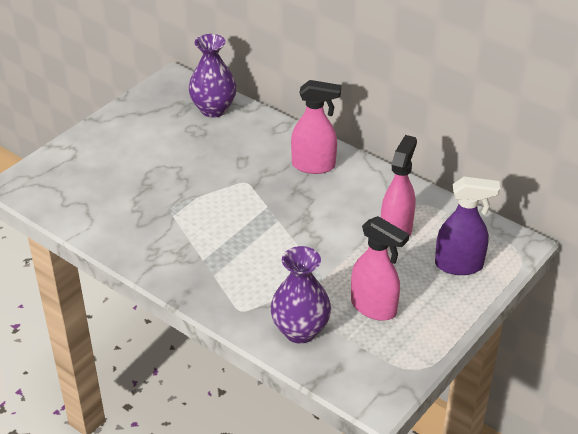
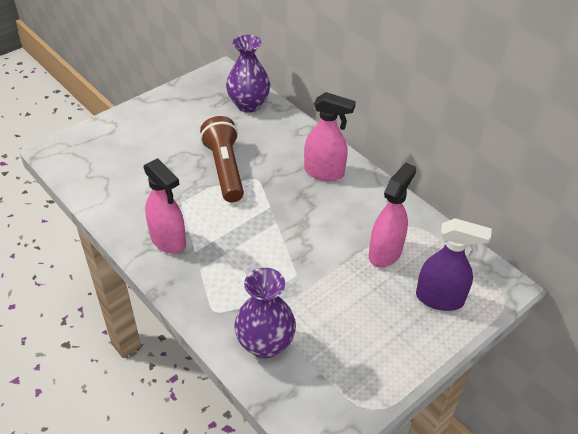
camera: 10 degrees right, 5 degrees up
(209, 177) = (225, 169): none -> brown flashlight
(374, 308) = (344, 331): pink spray bottle -> pink spray bottle (168, 240)

